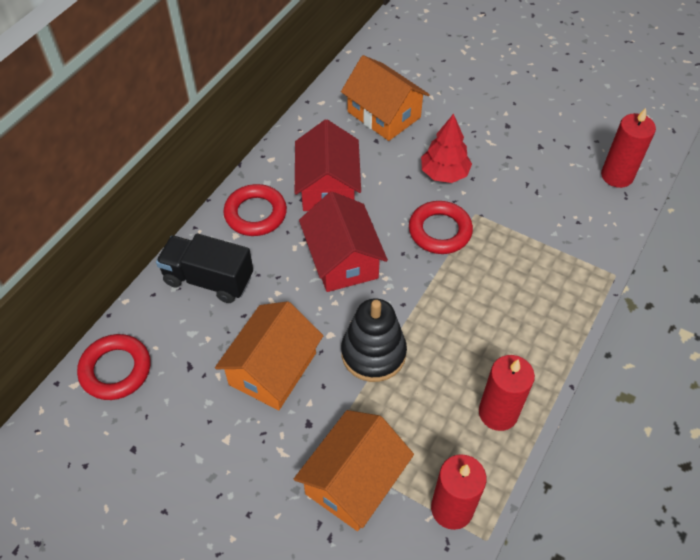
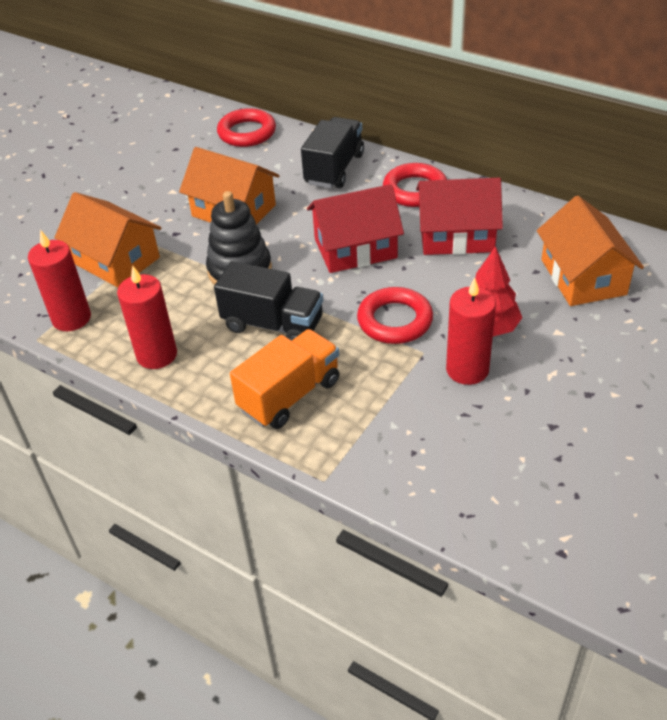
camera: 95 degrees right, 10 degrees down
(384, 114) = (583, 277): orange house -> orange house turned 60 degrees counterclockwise
(450, 319) = (273, 324): none -> black truck
(534, 301) = (289, 395): none -> orange truck
(617, 176) = (504, 509): red candle -> red candle (467, 369)

